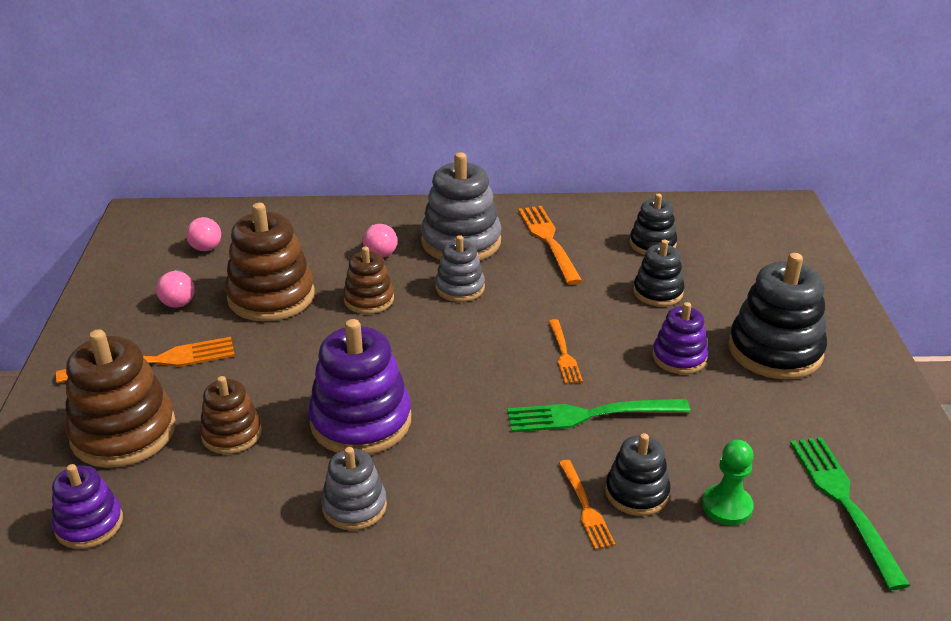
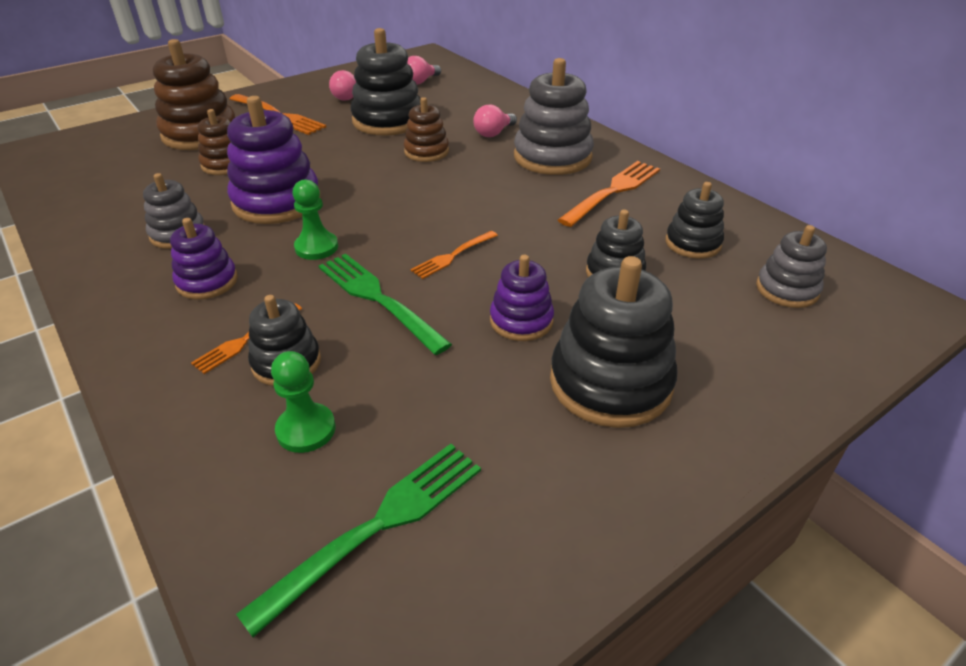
camera: 55 degrees right, 5 degrees up
(89, 524) = (108, 158): purple stacking toy -> purple stacking toy (207, 282)
(271, 296) = (388, 120): brown stacking toy -> black stacking toy
(460, 288) = (488, 179): grey stacking toy -> grey stacking toy (787, 289)
(475, 422) = (316, 247): none -> green pawn

